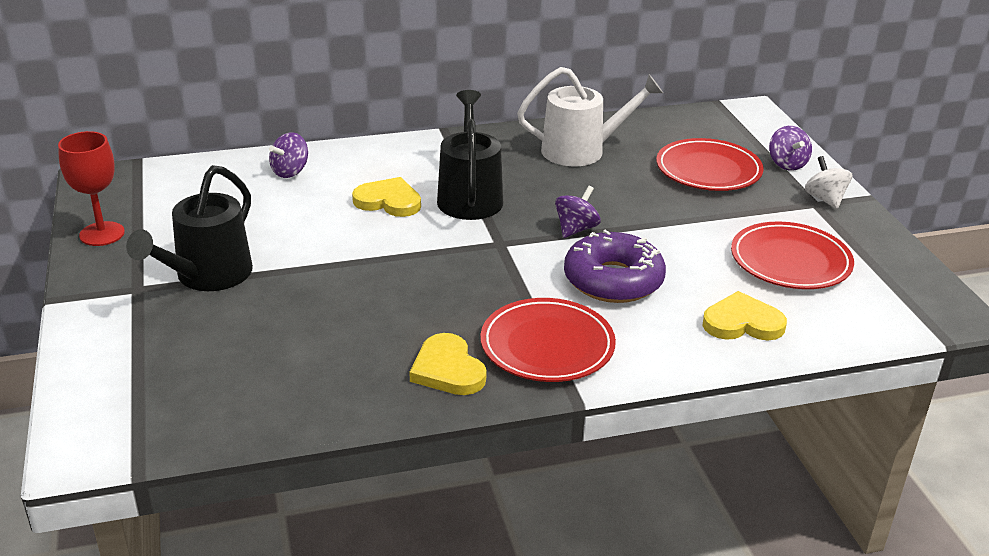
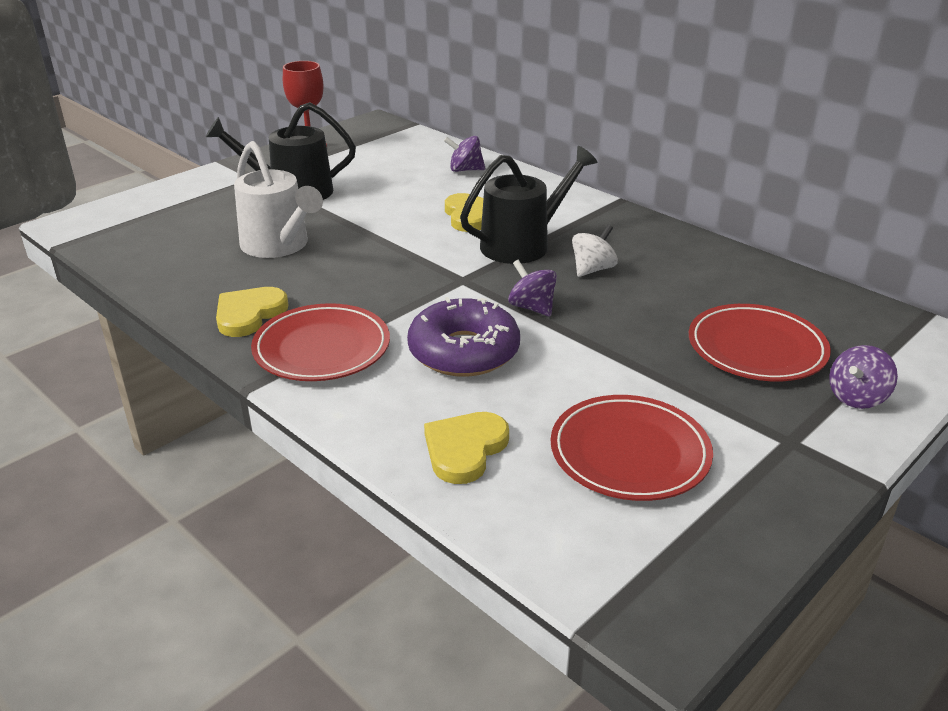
camera: 60 degrees right, 0 degrees up
(576, 229) = (532, 307): purple spinning top -> purple spinning top turned 135 degrees counterclockwise
(581, 151) = (683, 269): white watering can -> white watering can (279, 245)
(742, 323) = (465, 449): yellow heart -> yellow heart turned 120 degrees counterclockwise
(825, 199) = (812, 446): white spinning top -> white spinning top (592, 269)

